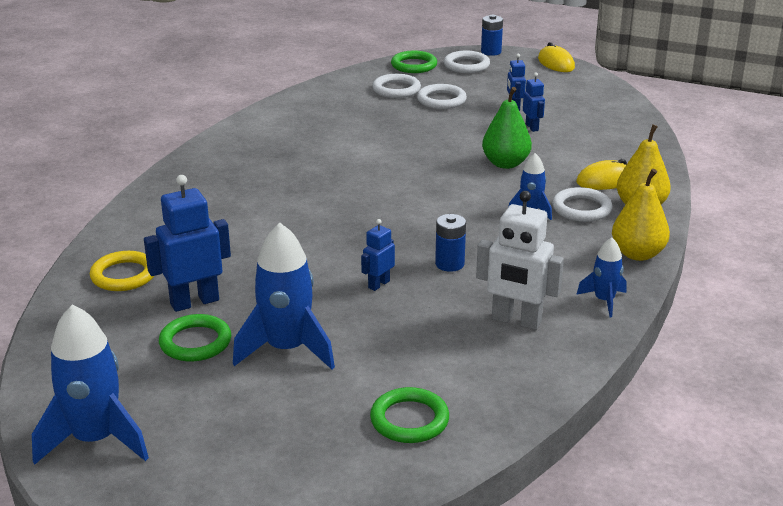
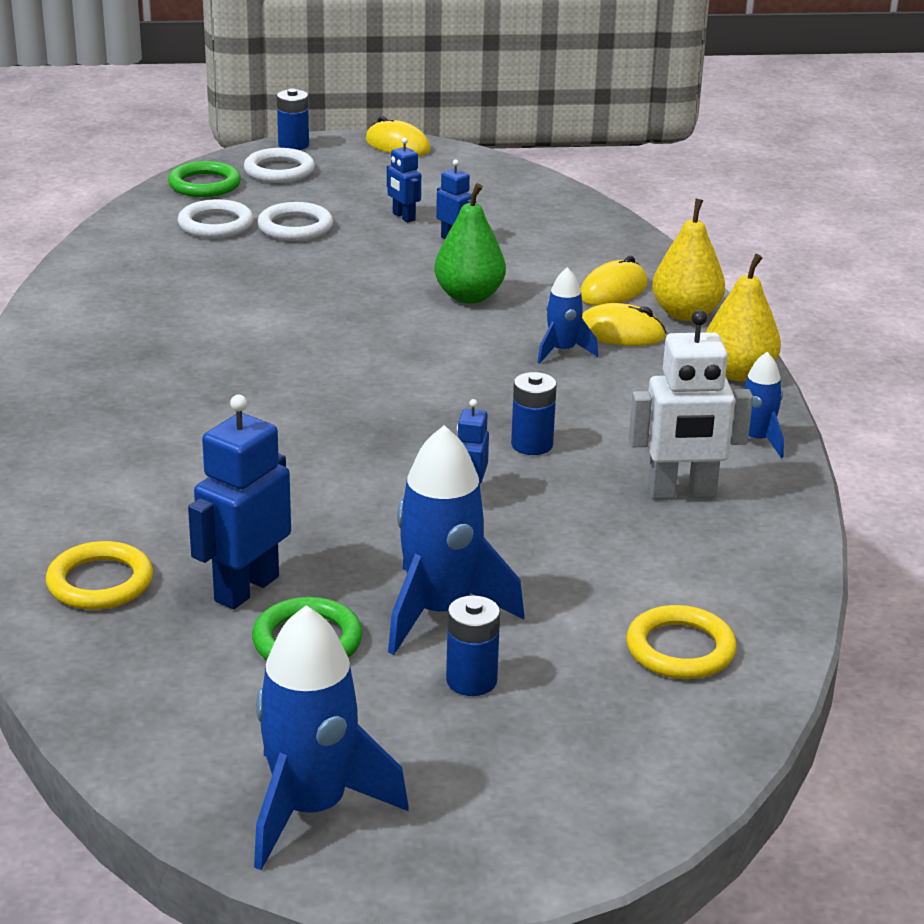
camera: 30 degrees left, 0 degrees up
(261, 396) = (471, 681): none -> blue battery
(409, 420) = (680, 649): green ring -> yellow ring
(581, 209) = (620, 333): white ring -> yellow mouse

